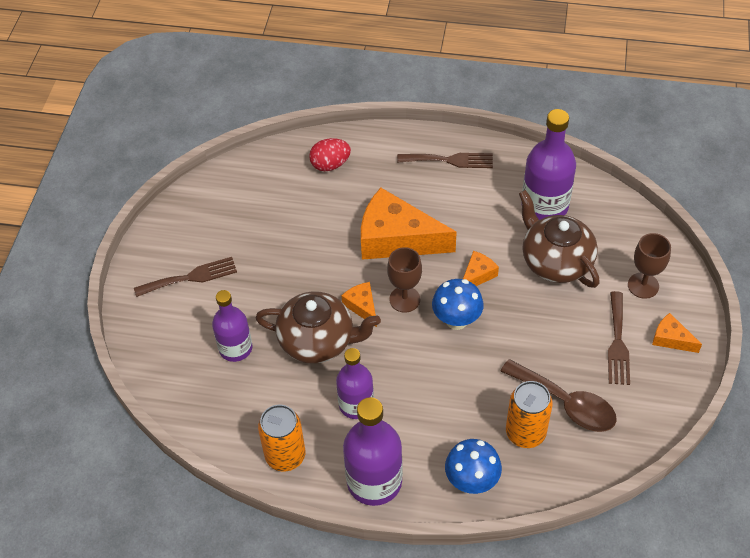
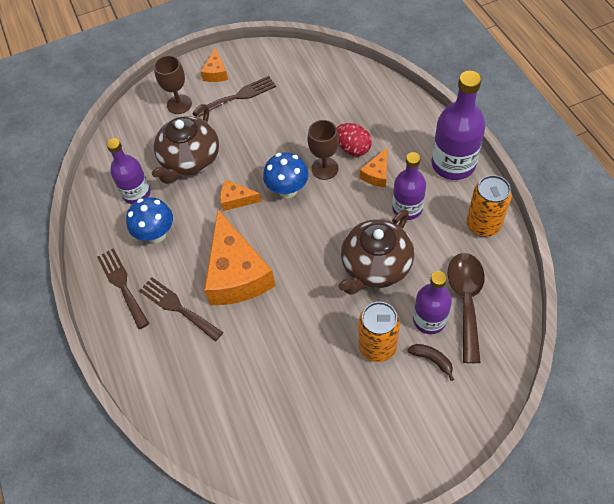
camera: 120 degrees left, 5 degrees up
(191, 277) = (392, 409): brown fork -> brown fork (177, 307)
(202, 327) = (432, 360): none -> brown banana
(318, 341) = (375, 266): brown teapot -> brown teapot turned 120 degrees counterclockwise
(330, 165) = (183, 380): red egg -> red egg (353, 148)
(362, 306) = (321, 257): orange cheese -> orange cheese (377, 174)
(404, 299) = (293, 233): brown goblet -> brown goblet (324, 168)
(471, 481) = (406, 116): blue mushroom -> blue mushroom (156, 234)
(525, 433) = (348, 108): orange can -> orange can (377, 346)
(544, 206) = (136, 193): purple bottle -> purple bottle, size x0.66
(566, 403) = (308, 99): brown spoon -> brown spoon (466, 300)

